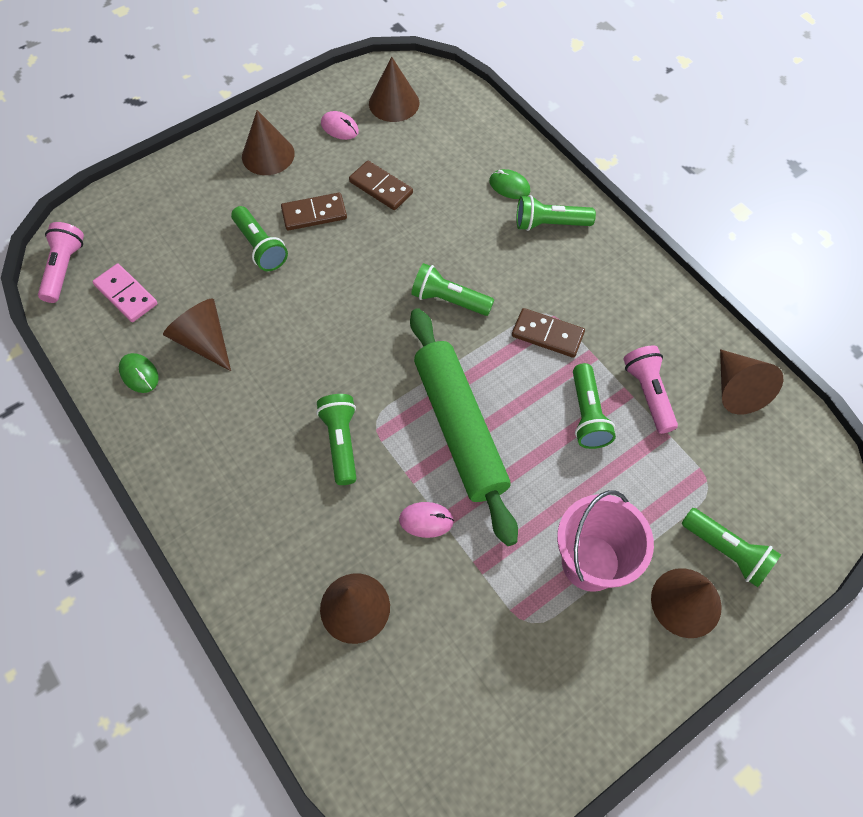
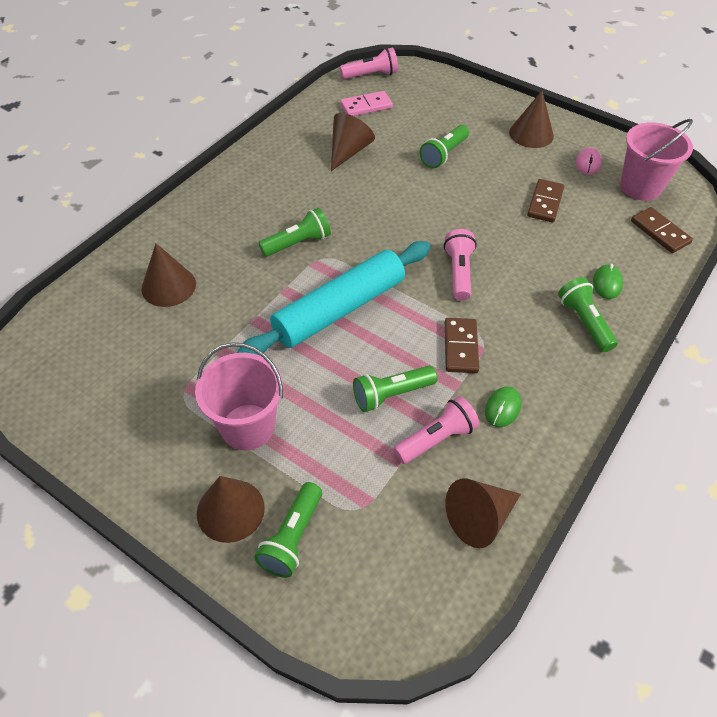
camera: 70 degrees right, 10 degrees down
(126, 295) = (366, 106): pink domino -> pink domino turned 45 degrees clockwise
(139, 374) = (308, 131): green mouse -> green mouse (502, 408)
(314, 214) = (492, 173): brown domino -> brown domino (660, 232)
(394, 103) = (640, 187): brown cone -> pink bucket
(426, 520) = (250, 308): pink mouse -> none
(449, 300) = (459, 272): green flashlight -> pink flashlight
(459, 428) = (339, 309): green rolling pin -> turquoise rolling pin

